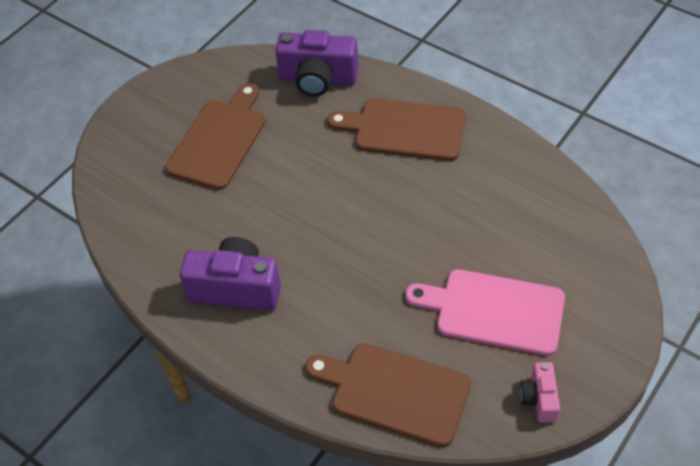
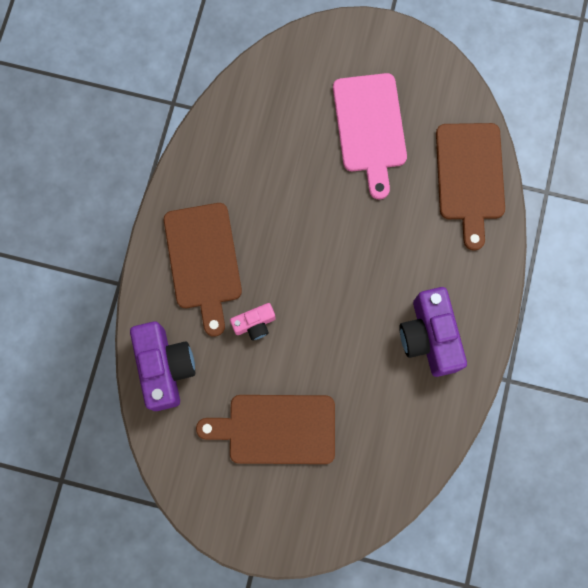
camera: 115 degrees left, 25 degrees up
(539, 399) = (432, 76): pink camera -> pink camera (254, 324)

